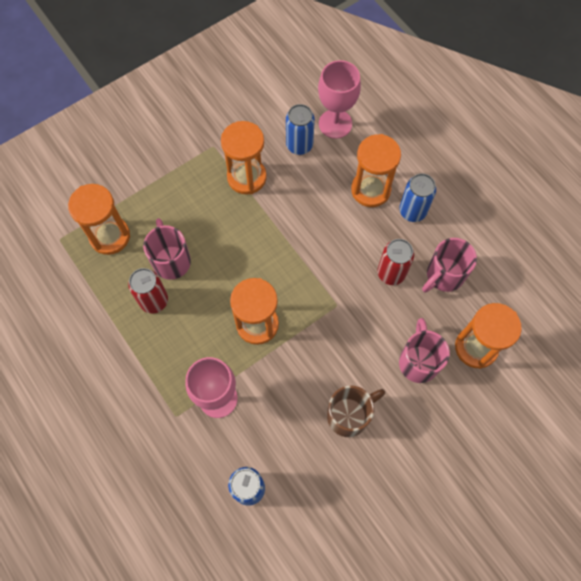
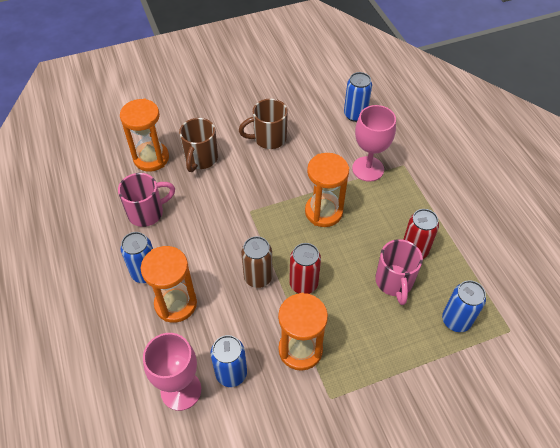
camera: 165 degrees left, 15 degrees down
(110, 236) = (456, 320): orange hourglass -> blue can
(304, 233) = (258, 277): none -> brown can
(391, 273) = (192, 225): red can -> red can (303, 284)
(418, 361) = (201, 159): pink mug -> brown mug

